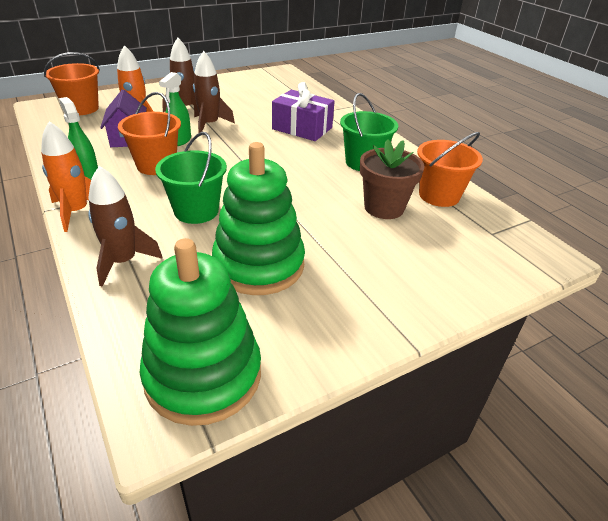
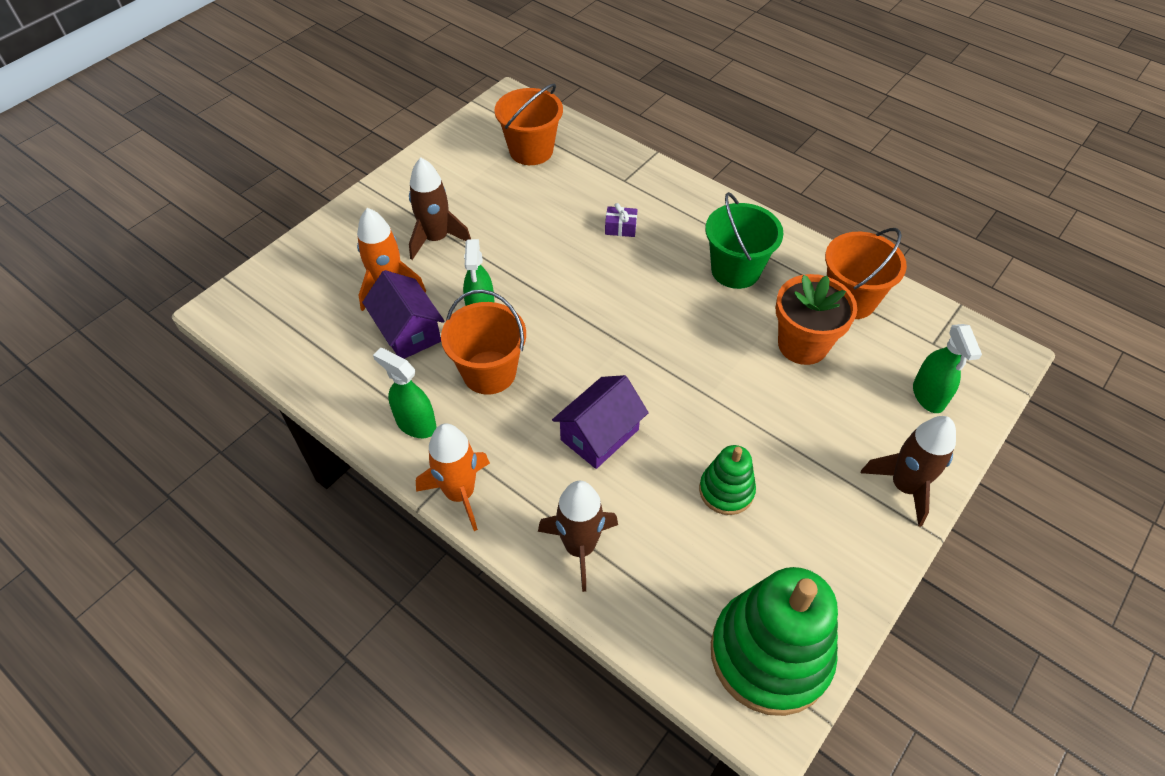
camera: 20 degrees left, 15 degrees up
(81, 108) = (288, 293): orange bucket -> orange bucket (531, 151)
(196, 211) = (599, 434): green bucket -> purple house
(209, 124) = (496, 264): brown rocket -> brown rocket (904, 486)
(259, 265) = (726, 491): green stacking toy -> green stacking toy, size x0.51
(302, 128) = (620, 228): purple gift -> purple gift, size x0.42
(384, 207) = (802, 345): brown flower pot -> orange flower pot
(468, 261) = (928, 396): none -> green spray bottle

